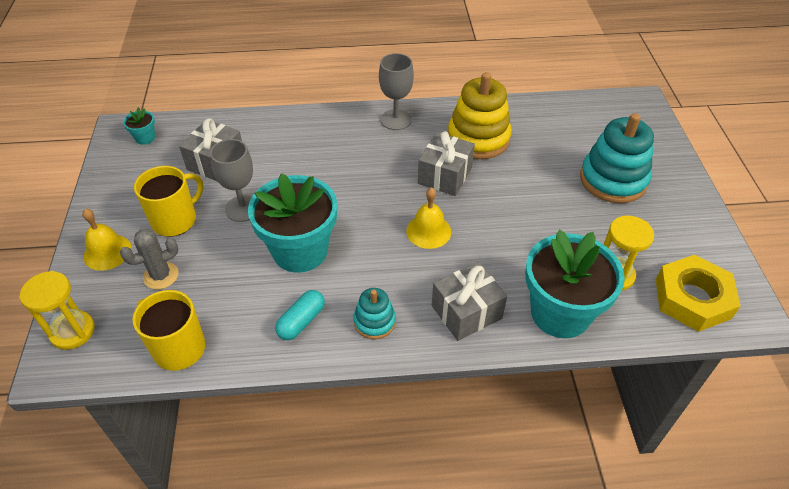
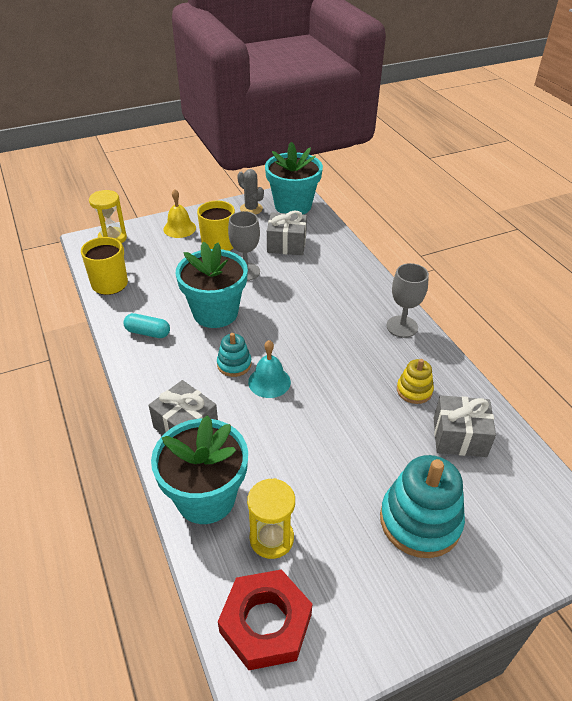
camera: 70 degrees right, 5 degrees down
(145, 138) = (293, 206): turquoise flower pot -> turquoise flower pot, size x2.43
(161, 276) = (167, 256): grey cactus -> grey cactus (251, 209)
(374, 321) = (159, 372): turquoise stacking toy -> turquoise stacking toy (234, 364)
(428, 231) = (269, 382): yellow bell -> turquoise bell
(445, 175) = (346, 377): grey gift -> grey gift (459, 437)
(478, 138) = (414, 390): yellow stacking toy -> yellow stacking toy, size x0.53
(692, 298) = (266, 623): yellow nut -> red nut

